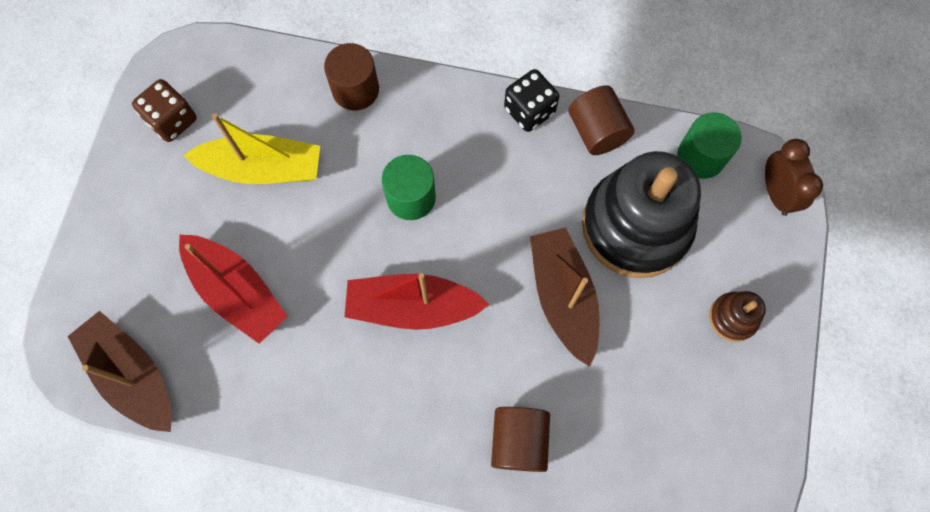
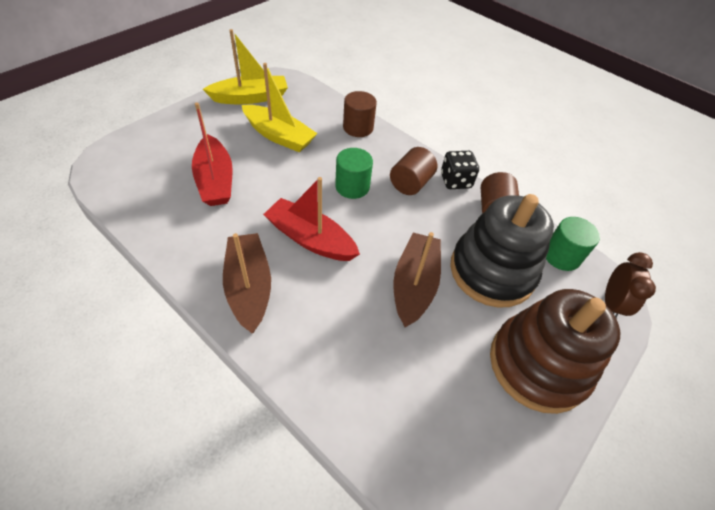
camera: 25 degrees right, 20 degrees down
(132, 375) = (123, 188): brown boat -> brown boat (249, 287)
(172, 120) = (250, 98): brown dice -> yellow boat
(518, 441) = (322, 354): brown cylinder -> brown cylinder (410, 183)
(733, 318) = (538, 364): brown stacking toy -> brown stacking toy, size x2.32

